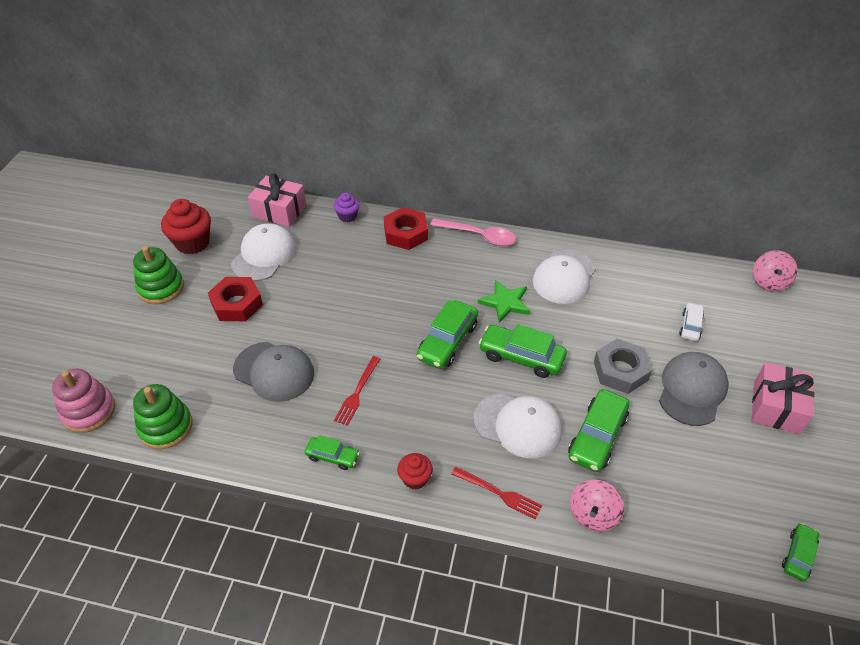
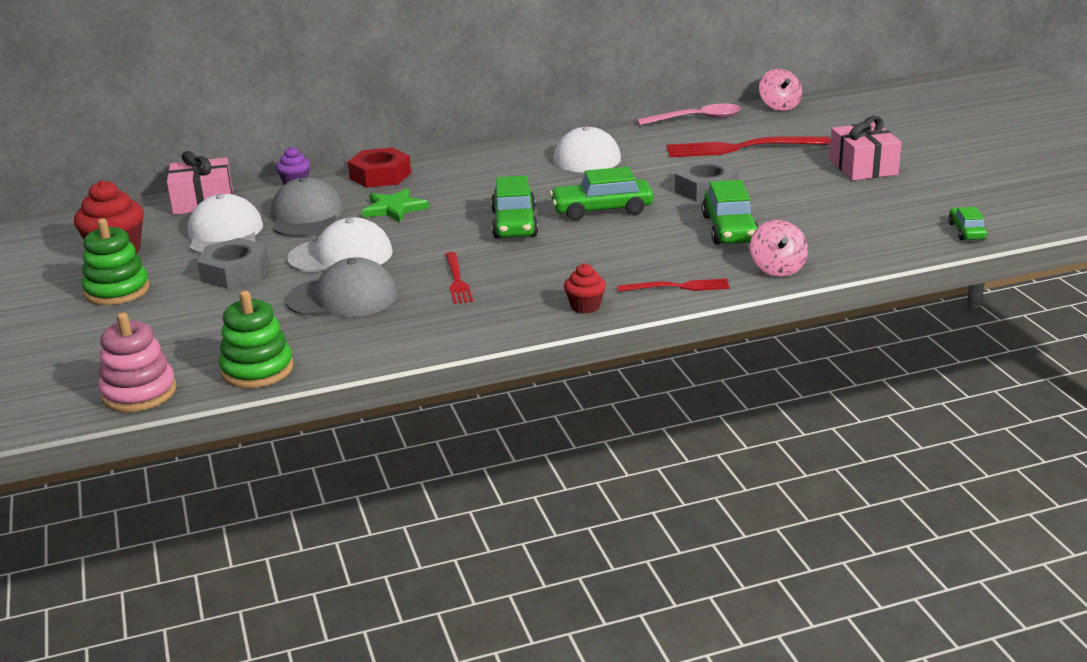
camera: 30 degrees left, 20 degrees down
(237, 304) = (235, 272): red nut -> grey nut
(332, 456) = (481, 323): green car -> none
(478, 236) = (465, 156): pink spoon -> pink spoon (696, 119)
(505, 302) = (545, 185): green star -> green star (394, 208)
(518, 425) = (648, 246): white cap -> white cap (341, 256)
(690, 326) = (739, 148): white car -> red fork
(692, 390) = (782, 180): grey cap -> grey cap (306, 216)

